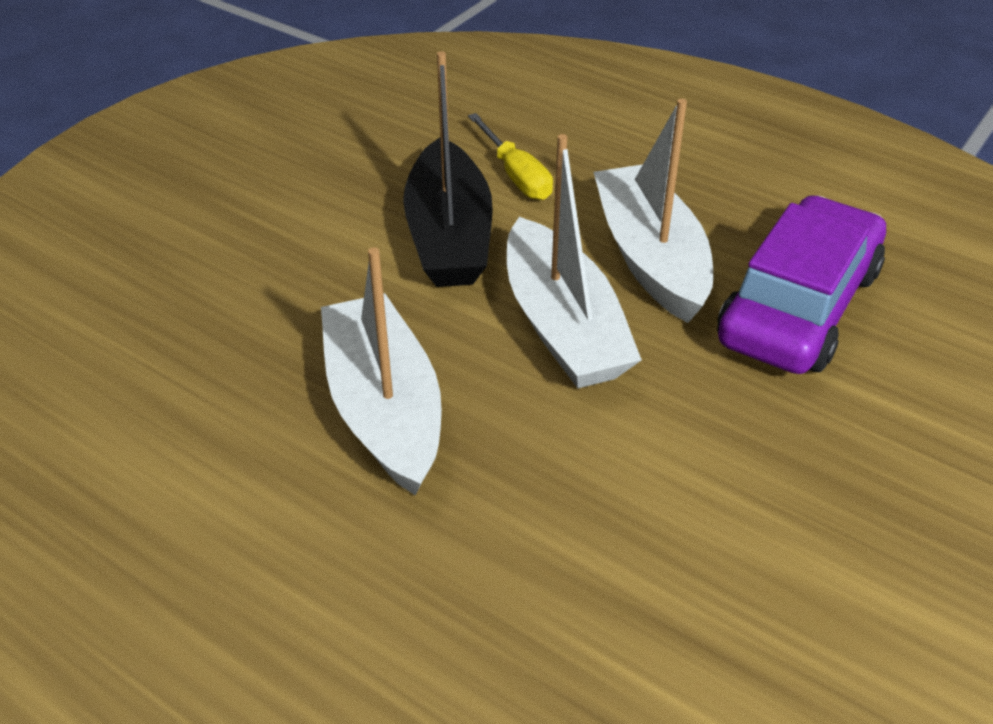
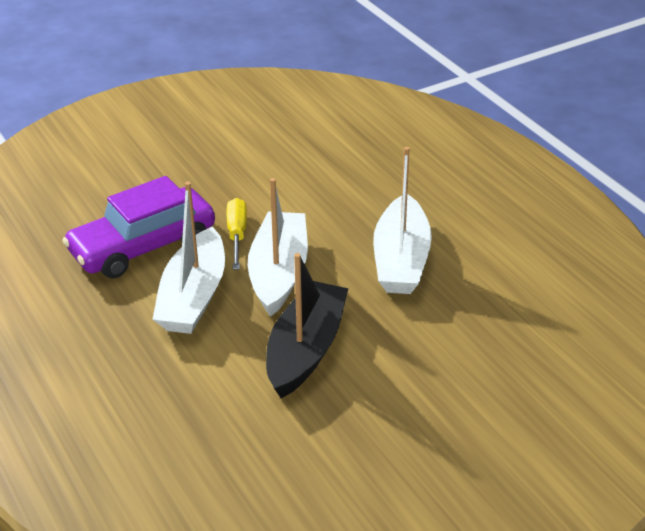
camera: 155 degrees left, 5 degrees down
(516, 175) = (226, 385): yellow screwdriver -> yellow screwdriver (237, 235)

